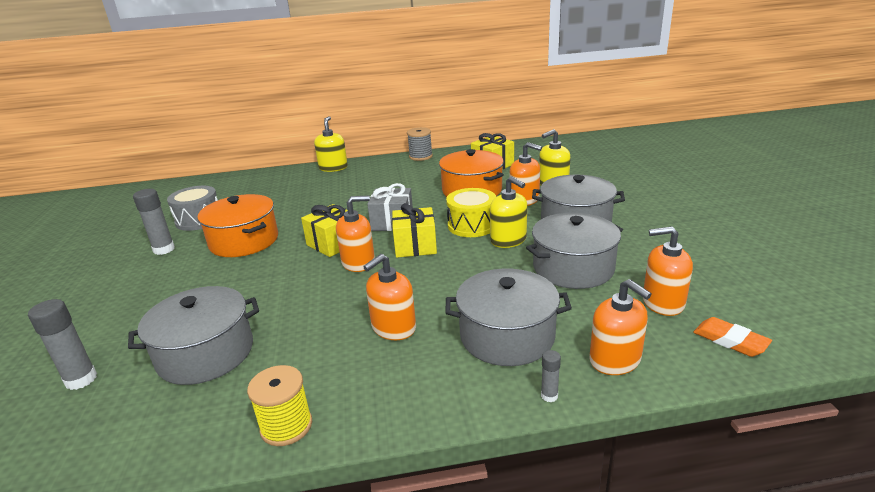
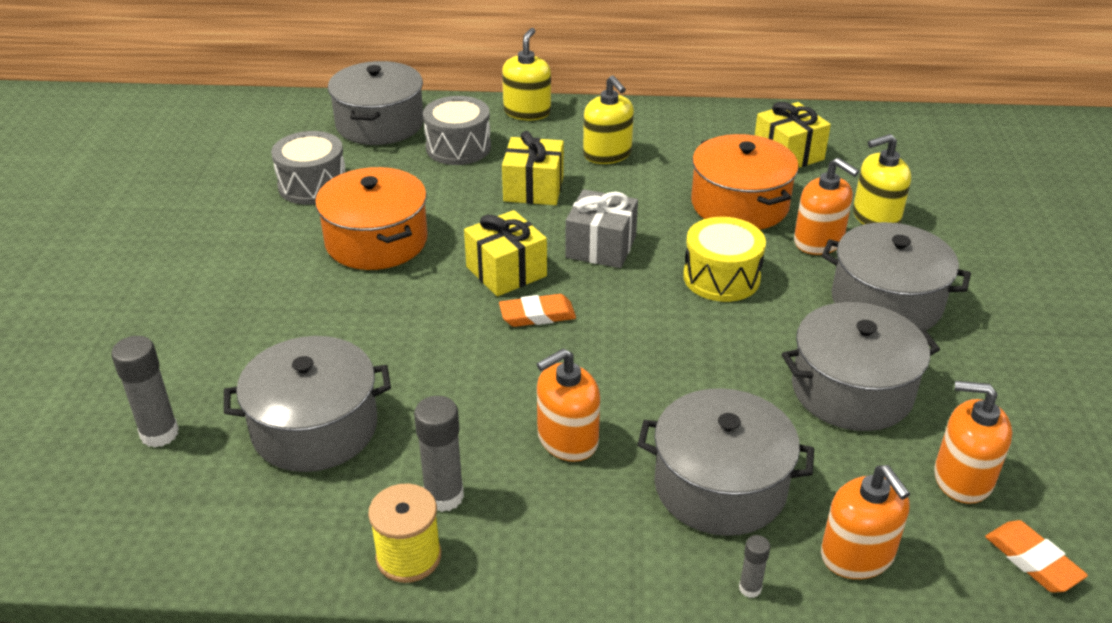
camera: 10 degrees right, 10 degrees up
(164, 249) = (262, 234): grey glue stick -> grey glue stick (444, 496)
(241, 185) = (380, 124): none -> grey pot
(293, 189) = (458, 147): none -> grey drum
(358, 262) = (537, 315): orange soap dispenser -> orange eraser
(415, 246) = (626, 300): yellow gift -> yellow gift (533, 189)
(420, 156) = (673, 112): grey spool -> none
(508, 240) = (770, 317): yellow soap dispenser -> yellow soap dispenser (607, 154)

